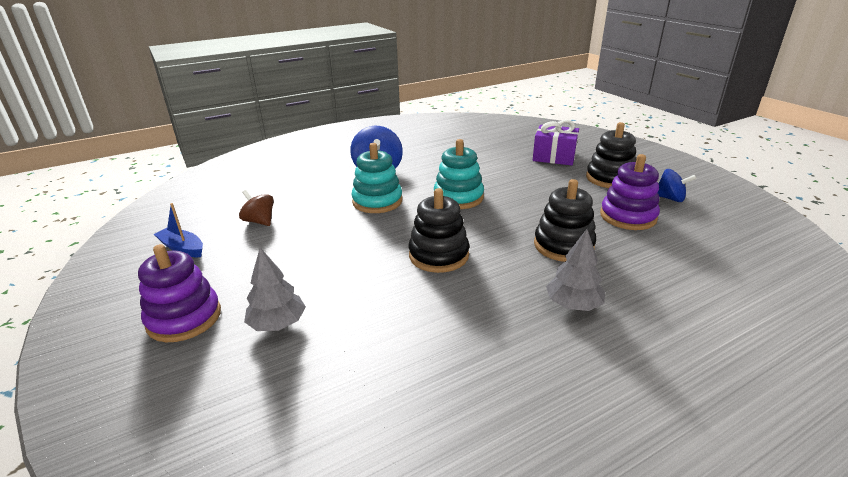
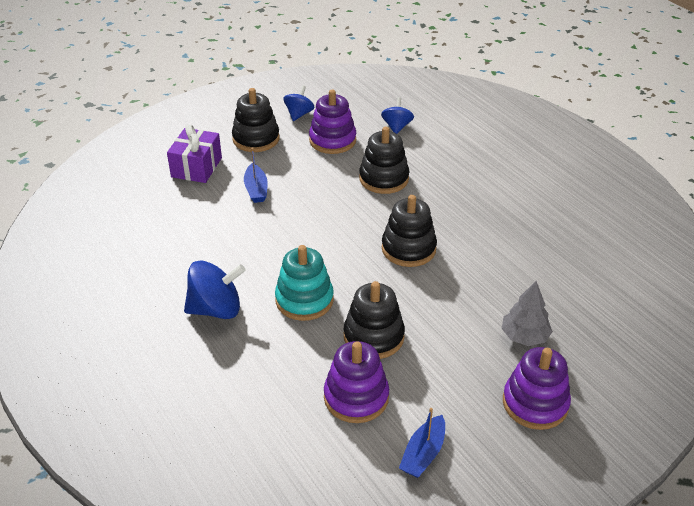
camera: 95 degrees left, 10 degrees up
(259, 221) = (356, 397): brown spinning top -> purple stacking toy
(321, 231) = (373, 337): none -> black stacking toy
(458, 197) = (295, 238): turquoise stacking toy -> none
(527, 180) = (256, 189): none -> blue boat
(573, 304) = (462, 182): grey tree -> none
(683, 260) = (397, 127): none -> blue spinning top

